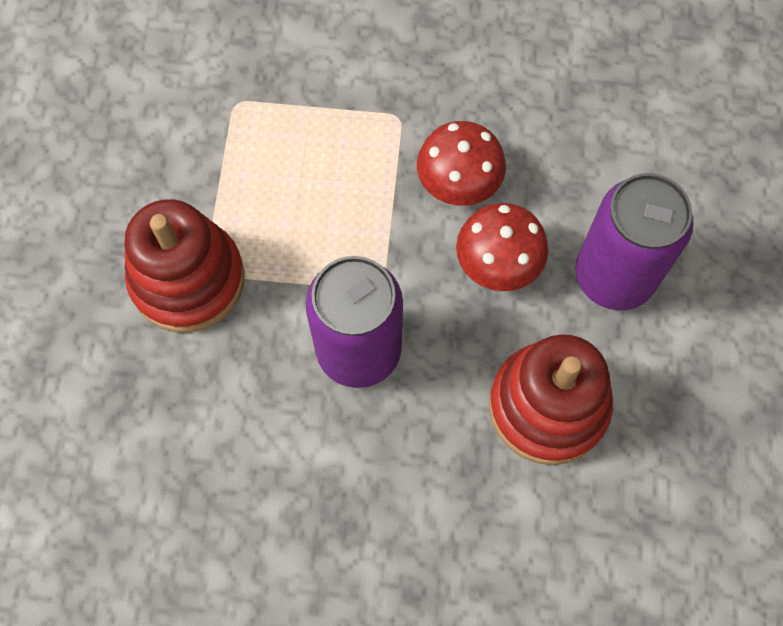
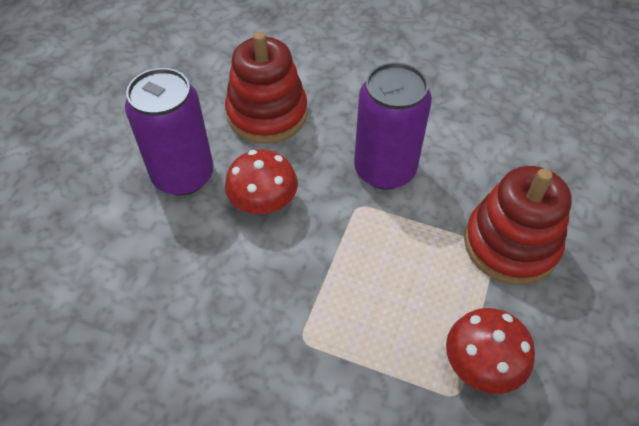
camera: 165 degrees left, 15 degrees down
(458, 182) = (270, 268): red mushroom -> red mushroom (481, 364)

